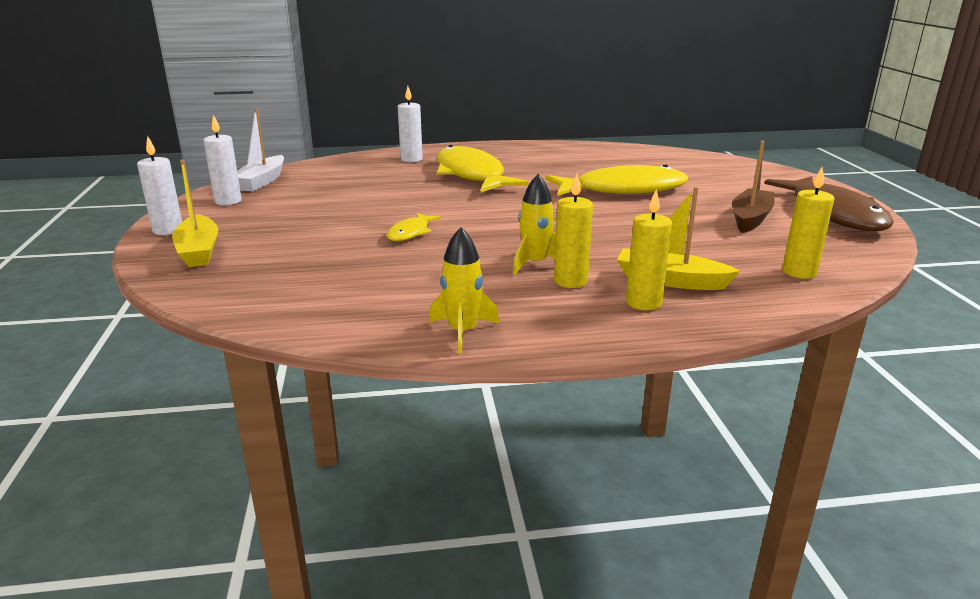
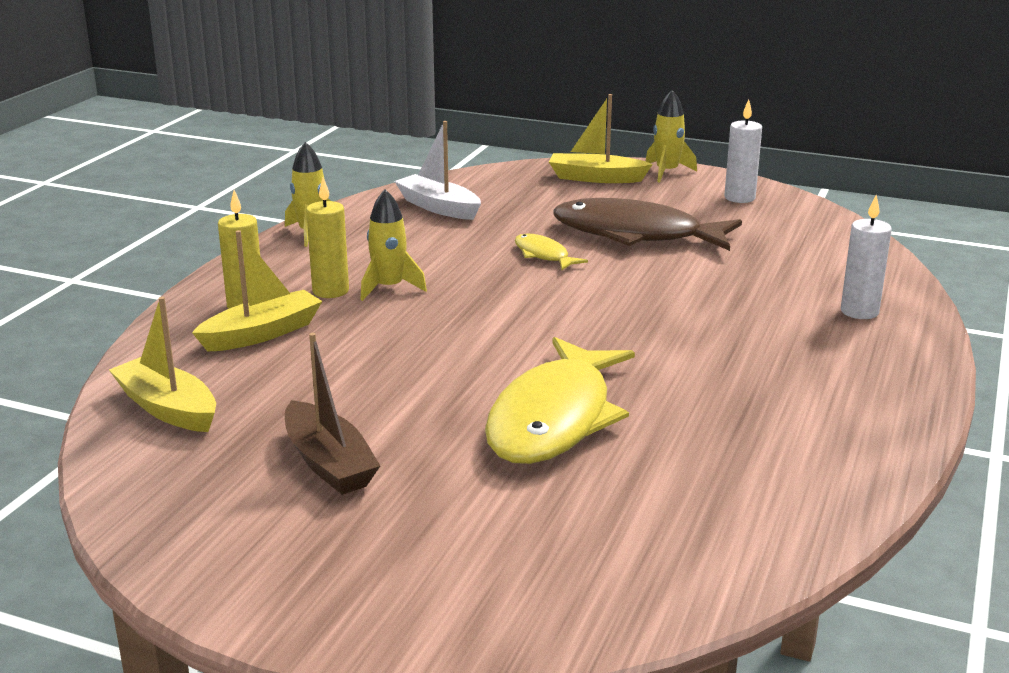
camera: 120 degrees right, 0 degrees up
(168, 230) = (667, 172): white candle -> yellow rocket
(262, 181) = (807, 218): white boat -> white boat (438, 207)
(471, 175) = (736, 332): yellow fish -> none
(799, 272) = (167, 408): yellow candle -> yellow boat
(833, 214) = (248, 549): brown fish -> brown fish (635, 234)

